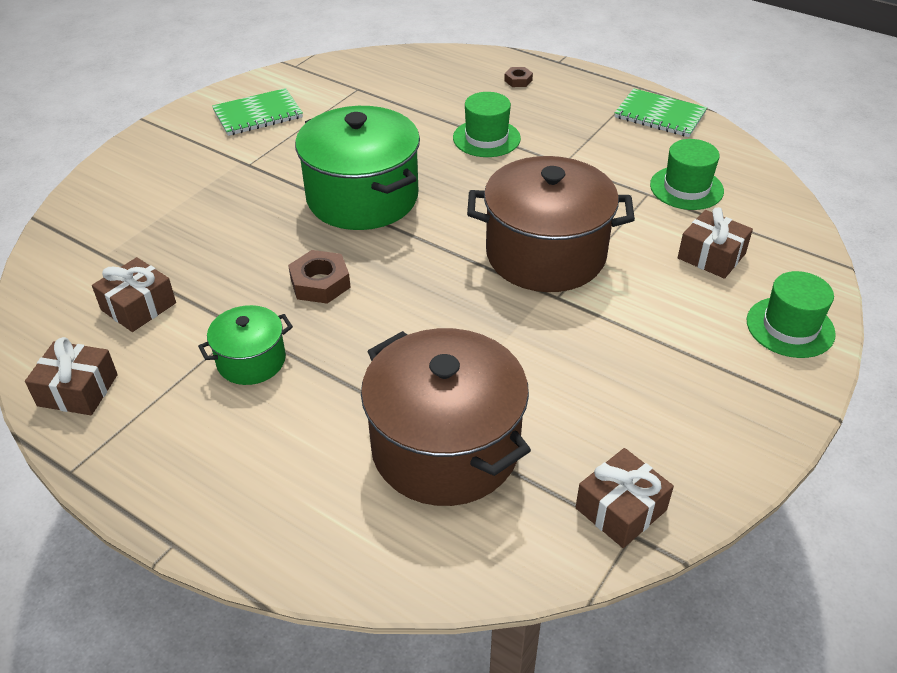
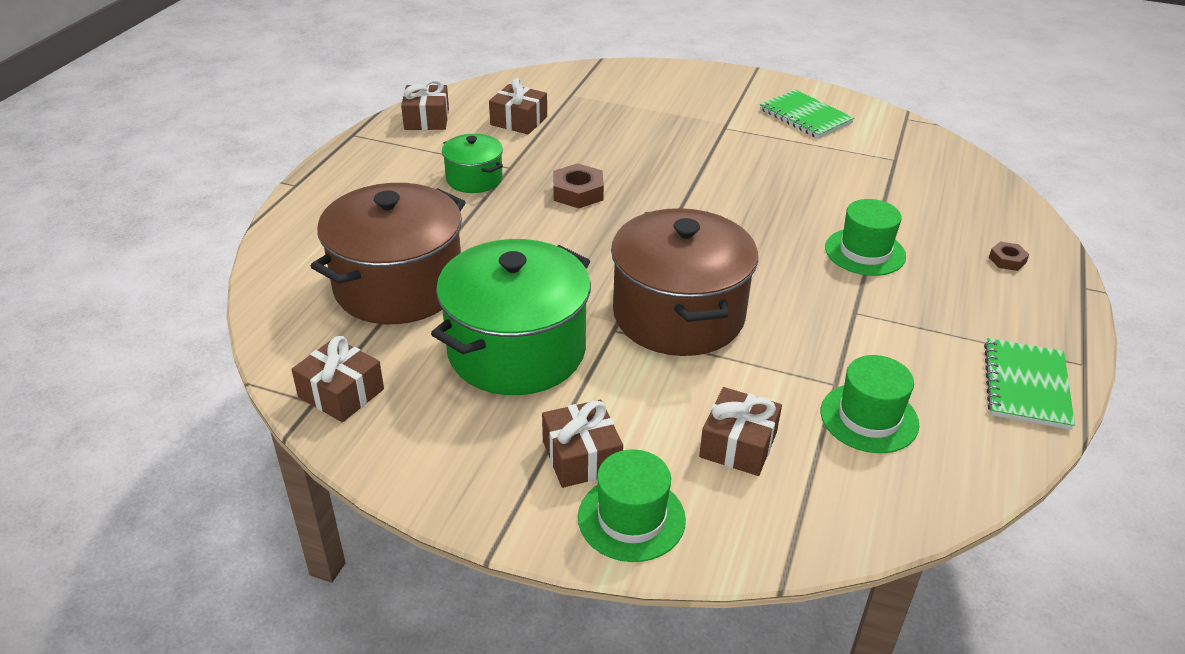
camera: 75 degrees right, 5 degrees down
(362, 197) = (710, 193): green pot -> green pot (516, 350)
(722, 344) = (581, 457): none -> brown gift

